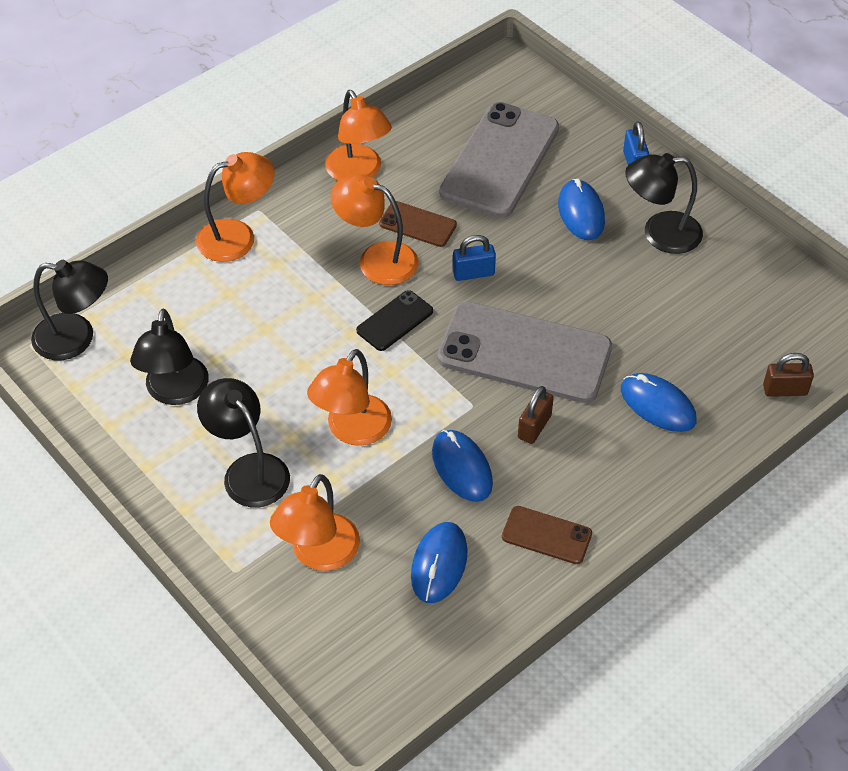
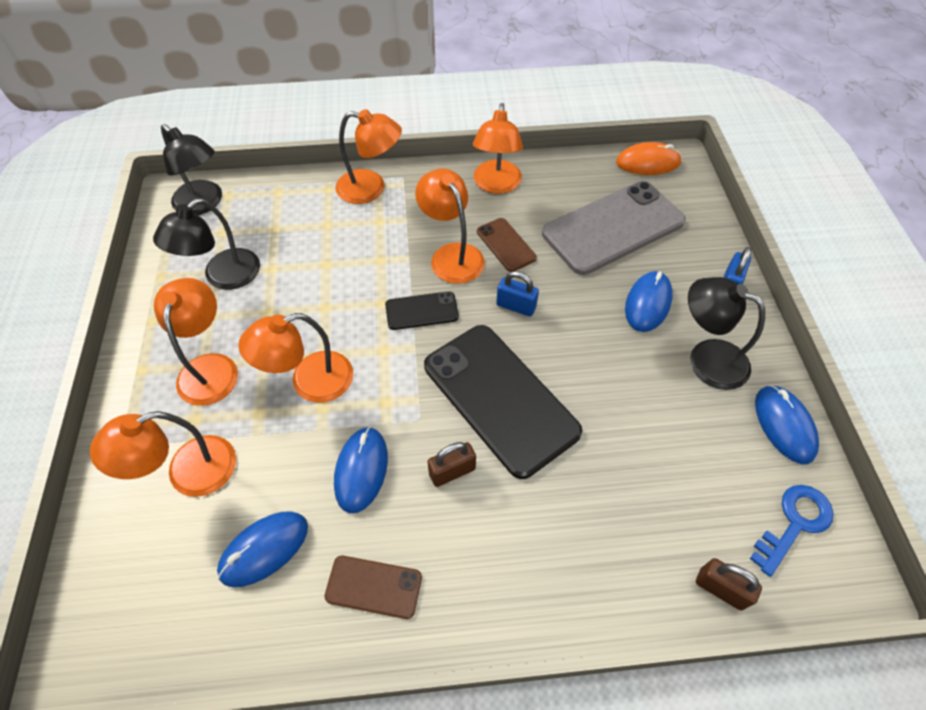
camera: 35 degrees right, 5 degrees up
(248, 470) = (210, 367): black lamp -> orange lamp
(482, 82) = (648, 163): none -> orange mouse
(524, 353) = (500, 398): grey phone -> black phone
(546, 535) = (374, 587): brown phone -> brown phone turned 45 degrees counterclockwise
(657, 405) = (579, 522): blue mouse -> blue mouse (784, 425)
(803, 319) = (794, 523): none -> blue key

